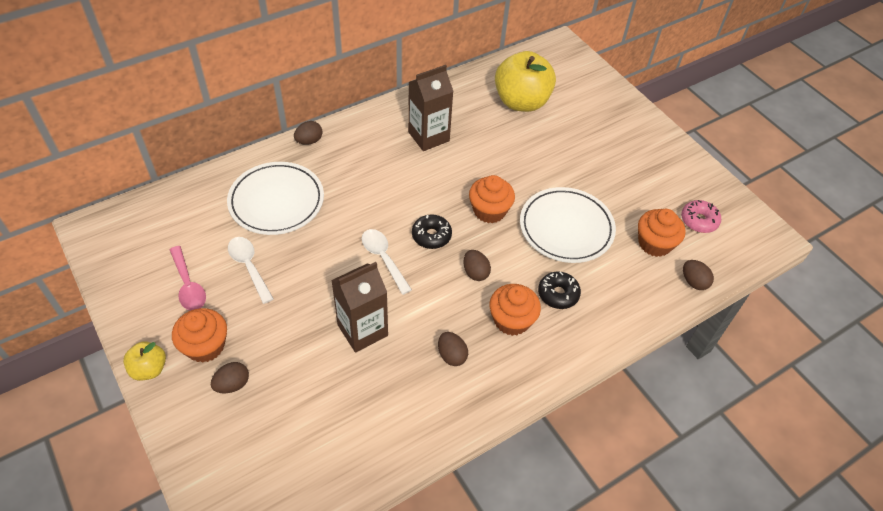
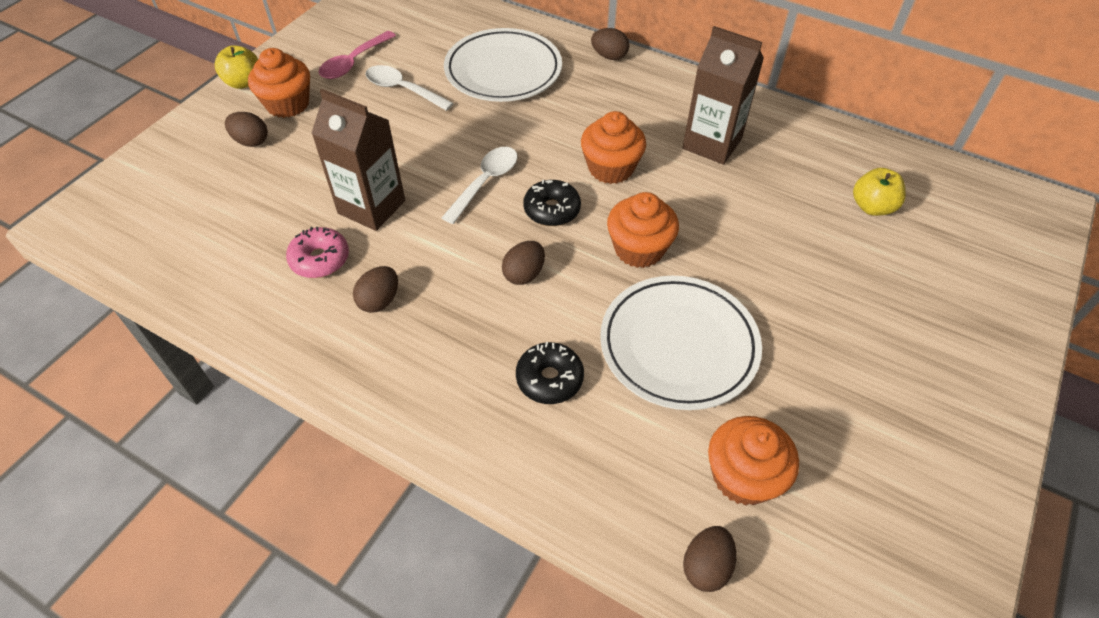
camera: 65 degrees right, 0 degrees up
(249, 267) = (403, 89): white spoon -> white spoon turned 90 degrees counterclockwise
(511, 320) = (471, 342): orange cupcake -> orange cupcake (611, 168)
(521, 102) = (872, 207): yellow apple -> yellow apple, size x0.49
(699, 220) = (852, 532): pink donut -> pink donut (320, 259)

